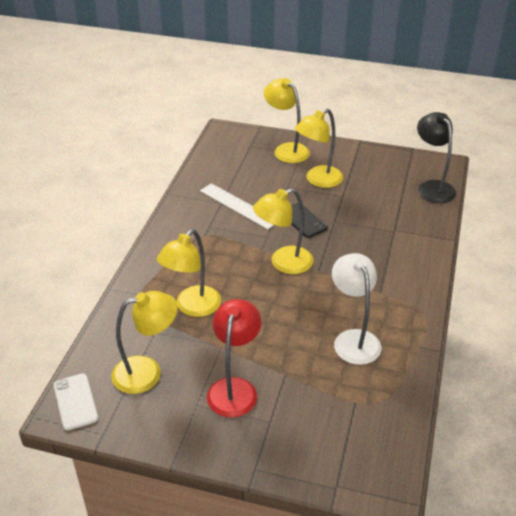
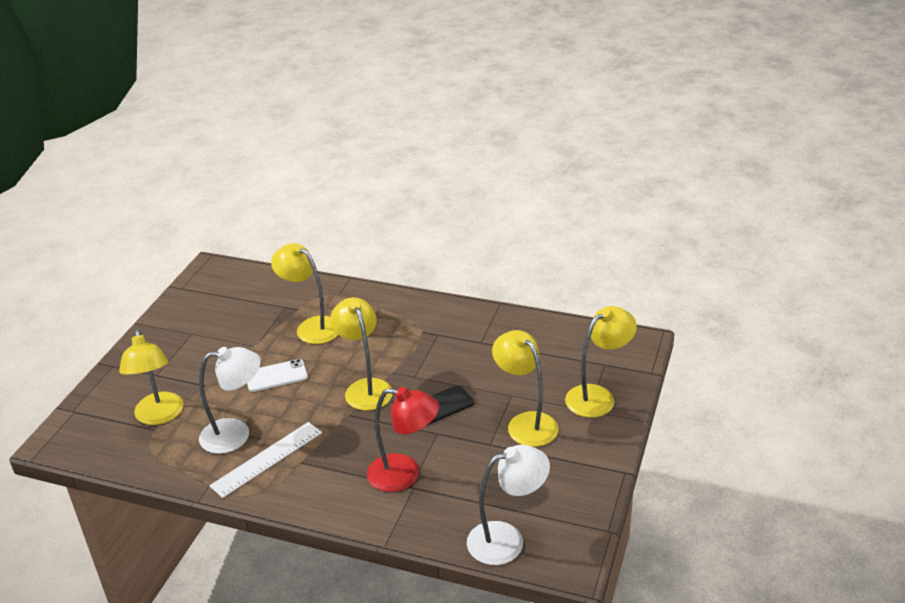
camera: 95 degrees right, 5 degrees down
(75, 401) = (219, 272): white phone -> white phone (276, 376)
(147, 372) = (238, 305): yellow lamp -> yellow lamp (159, 416)
(234, 388) = (201, 354): red lamp -> red lamp (404, 475)
(238, 206) = (473, 355): white ruler -> white ruler (267, 459)
(432, 187) = (507, 540): black lamp -> white lamp

